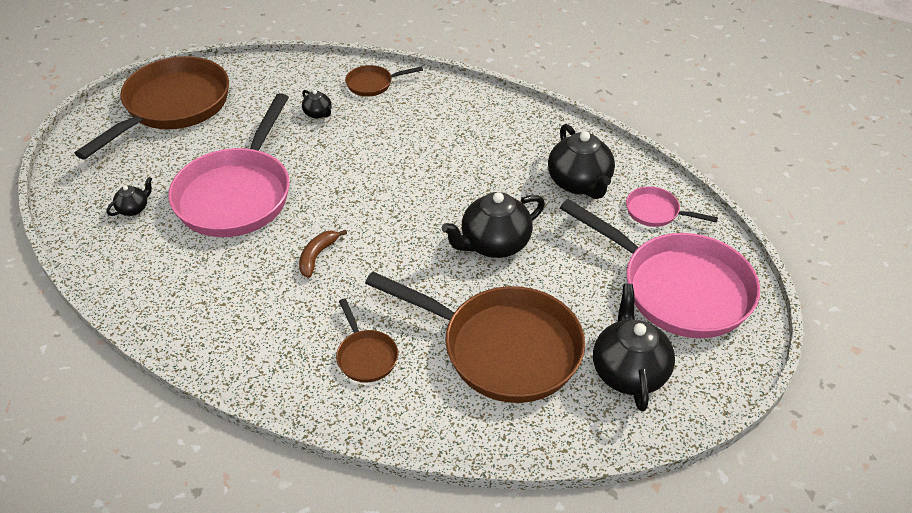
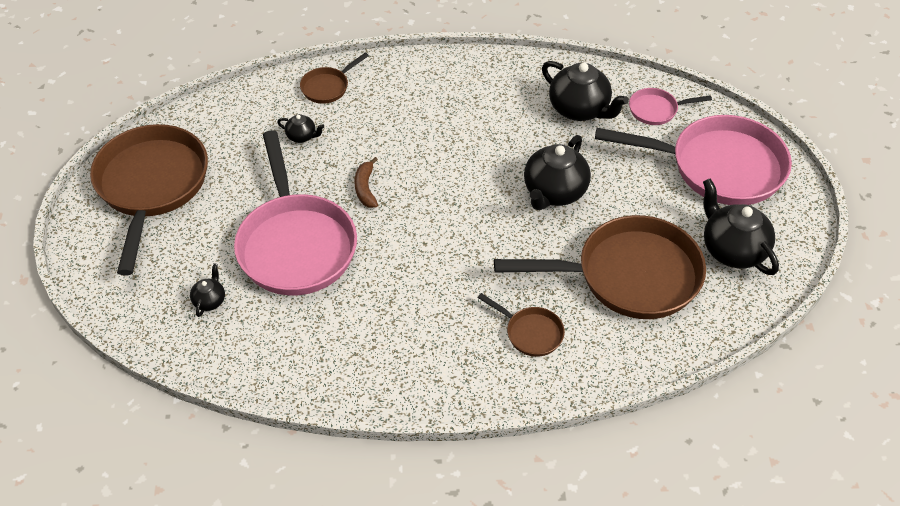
camera: 30 degrees left, 5 degrees up
(317, 256) = (418, 268): brown banana -> brown banana (365, 188)

